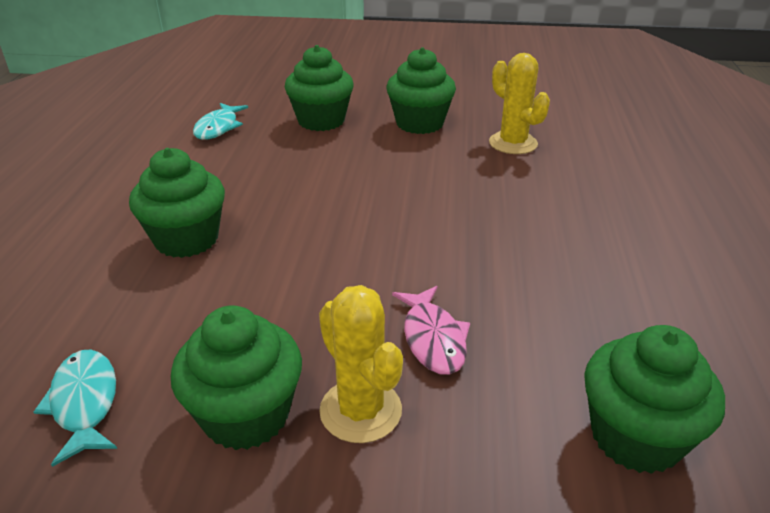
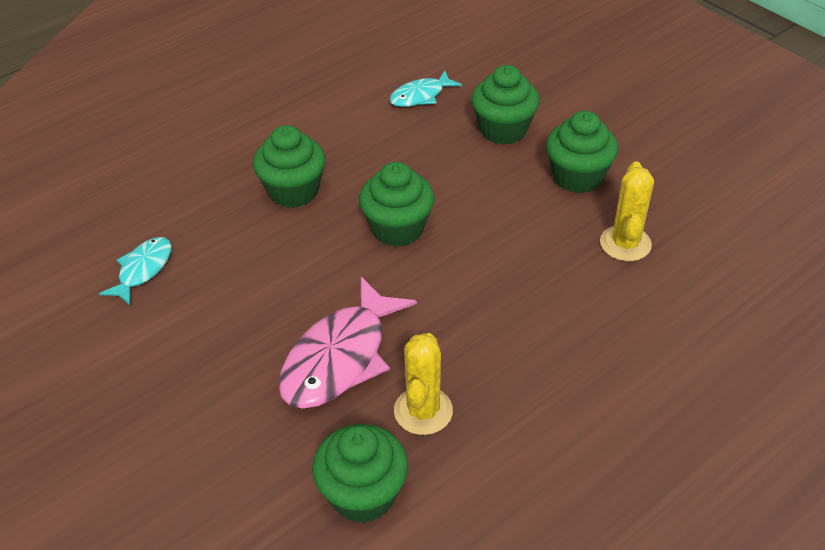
camera: 45 degrees right, 10 degrees up
(246, 415) = (199, 330): green cupcake -> green cupcake (397, 229)
(360, 410) = (251, 369): yellow cactus -> yellow cactus (423, 411)
(433, 339) = (340, 358): pink fish -> pink fish, size x1.79

